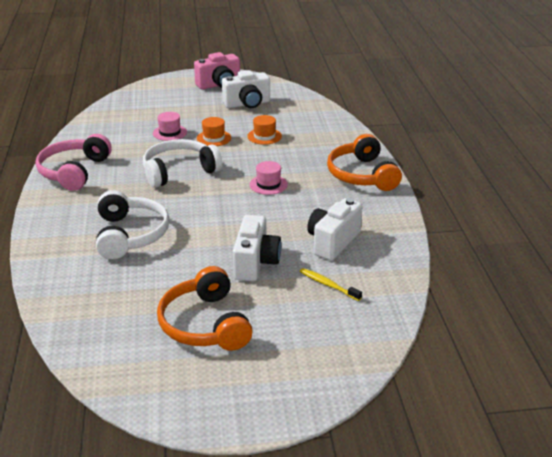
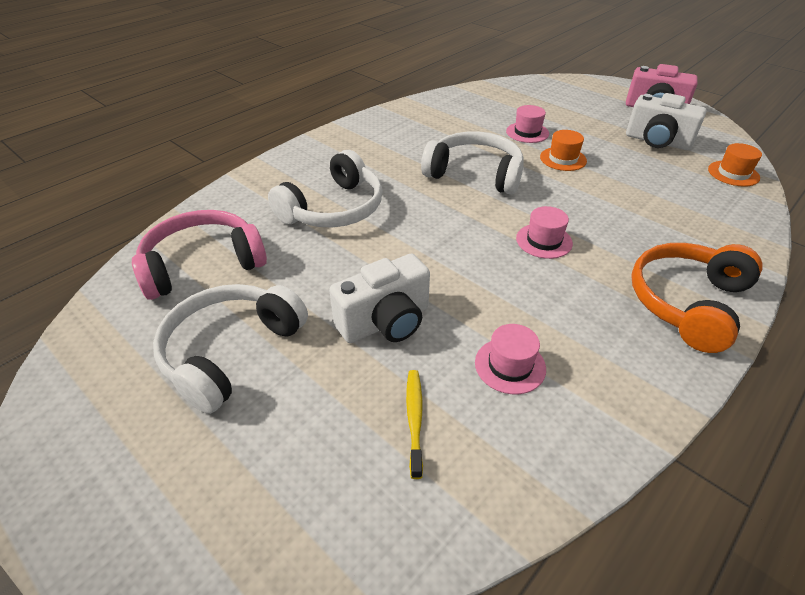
camera: 50 degrees right, 10 degrees up
(74, 171) = (390, 126): pink headphones -> pink headphones (202, 264)
(205, 324) = (230, 352): orange headphones -> white headphones
(264, 136) = (624, 185): orange hat -> orange hat (733, 173)
(333, 242) = (510, 365): white camera -> pink hat

